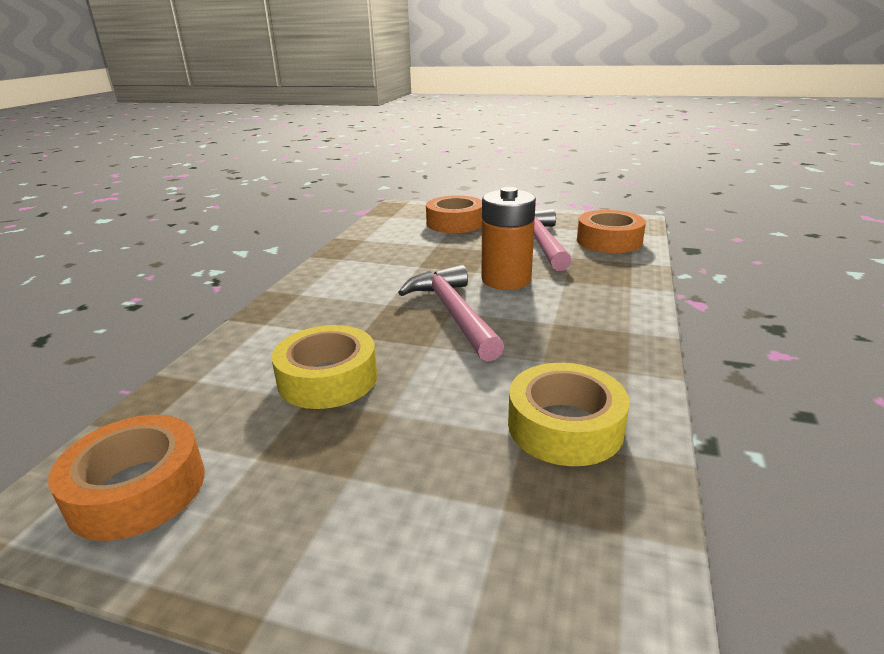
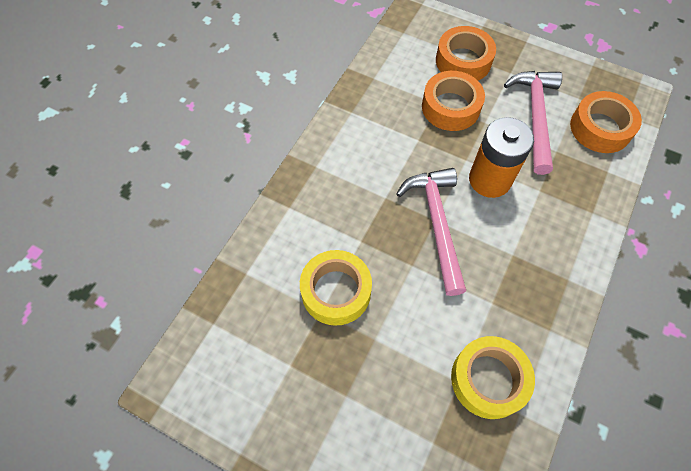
camera: 10 degrees right, 35 degrees up
(137, 489) = (222, 378): orange tape -> orange tape (450, 107)

